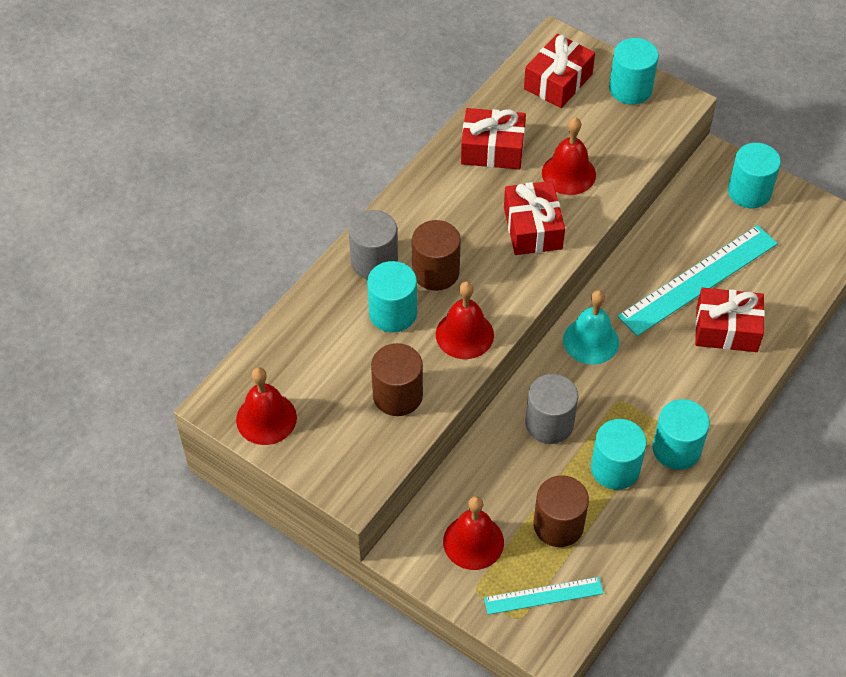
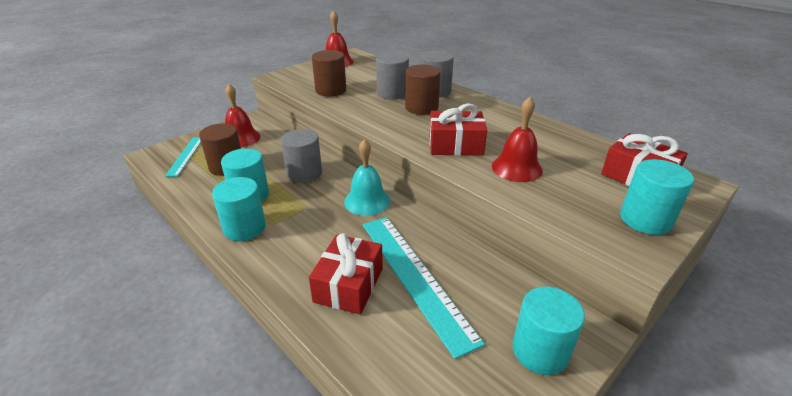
camera: 100 degrees right, 20 degrees down
(393, 313) = (392, 93): turquoise cylinder -> grey cylinder
(464, 334) = (365, 112): red bell -> none
(492, 149) = (542, 137): red gift -> none

